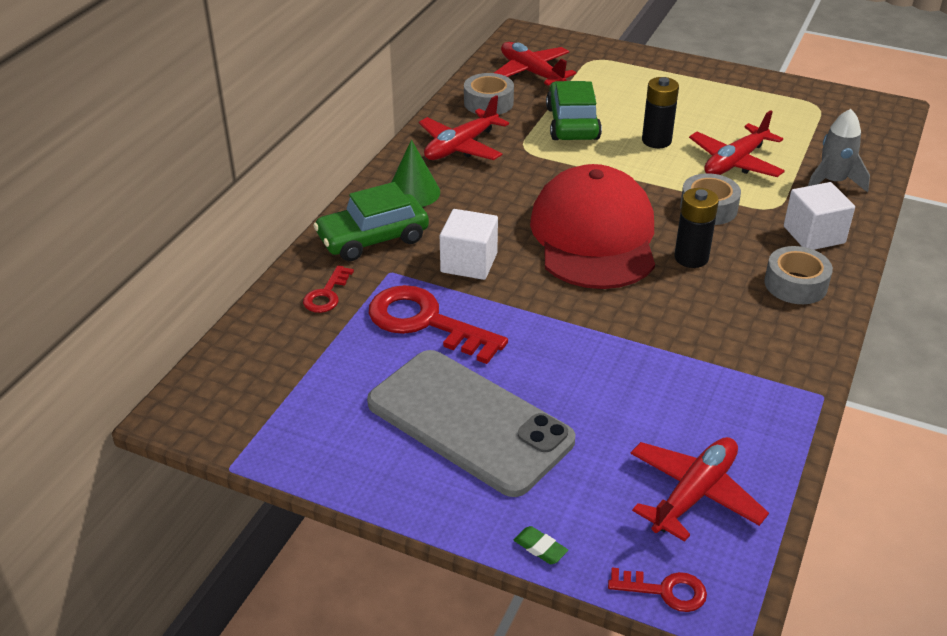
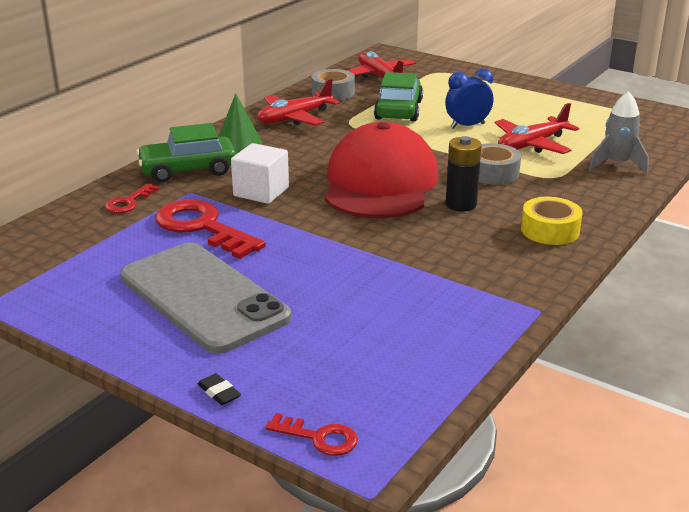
camera: 10 degrees right, 10 degrees down
(540, 548) = (219, 392): green eraser -> black eraser
(656, 141) = (467, 126): black battery -> blue clock
(694, 494) = (382, 369): red plane -> none
(795, 284) = (550, 230): grey tape -> yellow tape
(814, 235) = (583, 198): white cube -> none

